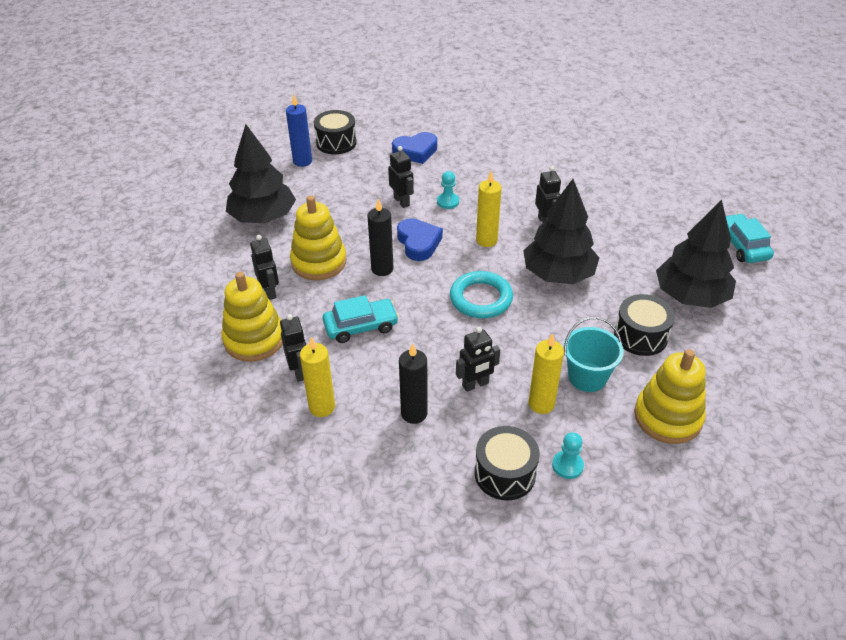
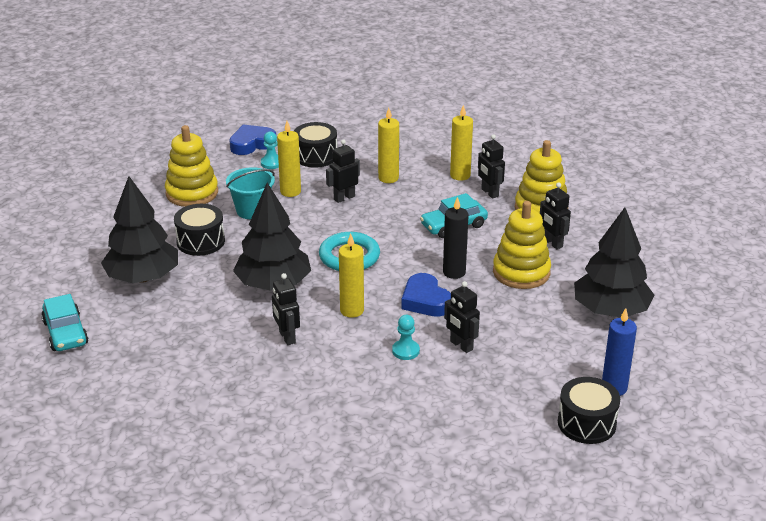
camera: 170 degrees right, 10 degrees down
(414, 413) = (388, 178): black candle -> yellow candle
(415, 151) = (469, 420): blue heart -> blue heart (252, 144)

